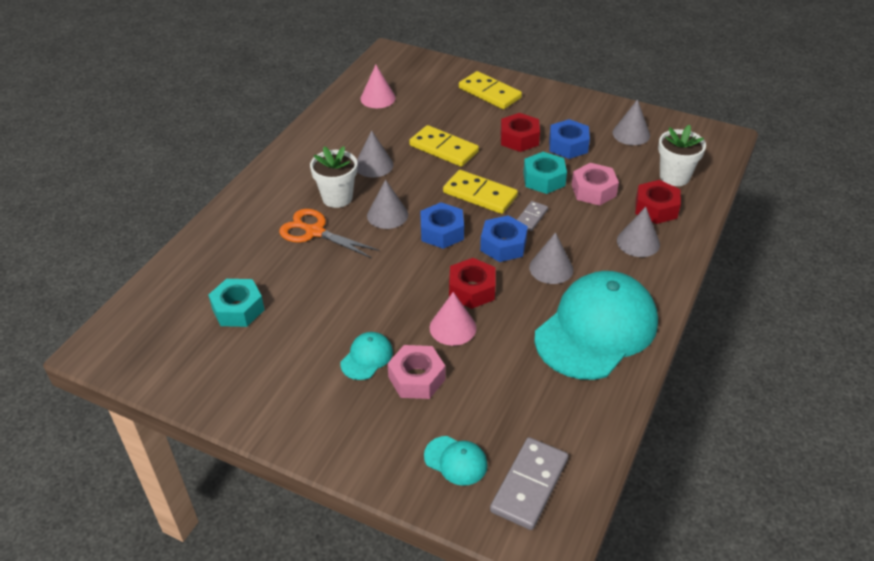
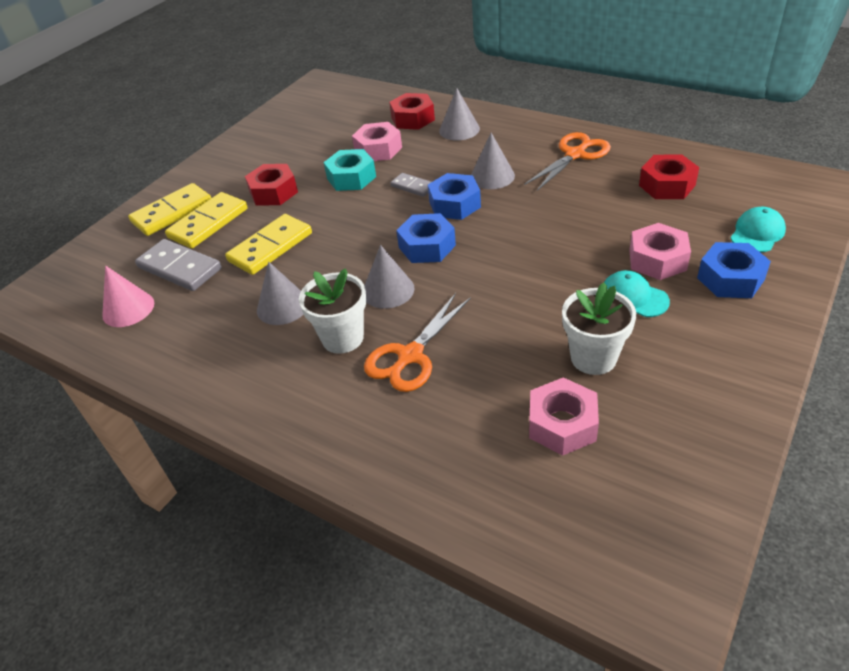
camera: 80 degrees left, 0 degrees up
(238, 309) = (562, 424): turquoise nut -> pink nut
(452, 327) = (580, 237): pink cone -> none
(472, 289) = (523, 225): red nut -> red nut (667, 185)
(480, 194) = (366, 219): yellow domino -> yellow domino (208, 223)
(529, 485) = (769, 193): grey domino -> grey domino (180, 268)
(568, 145) = (298, 162): blue nut -> blue nut (730, 279)
(596, 329) = (575, 154): turquoise cap -> orange scissors
(631, 134) = (294, 126): grey cone -> none
(674, 177) = (369, 107): white flower pot -> white flower pot (593, 358)

